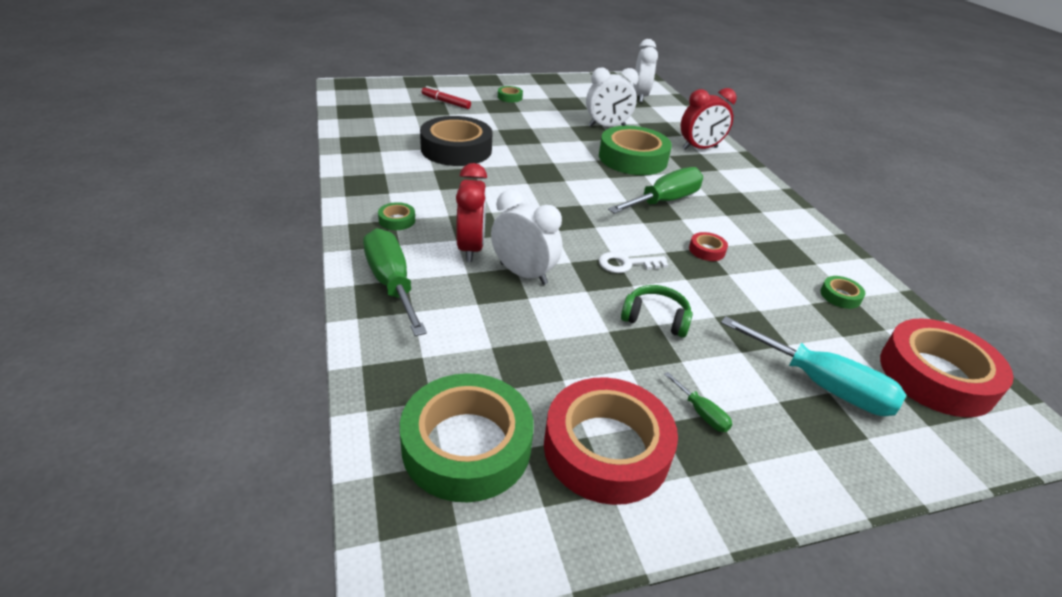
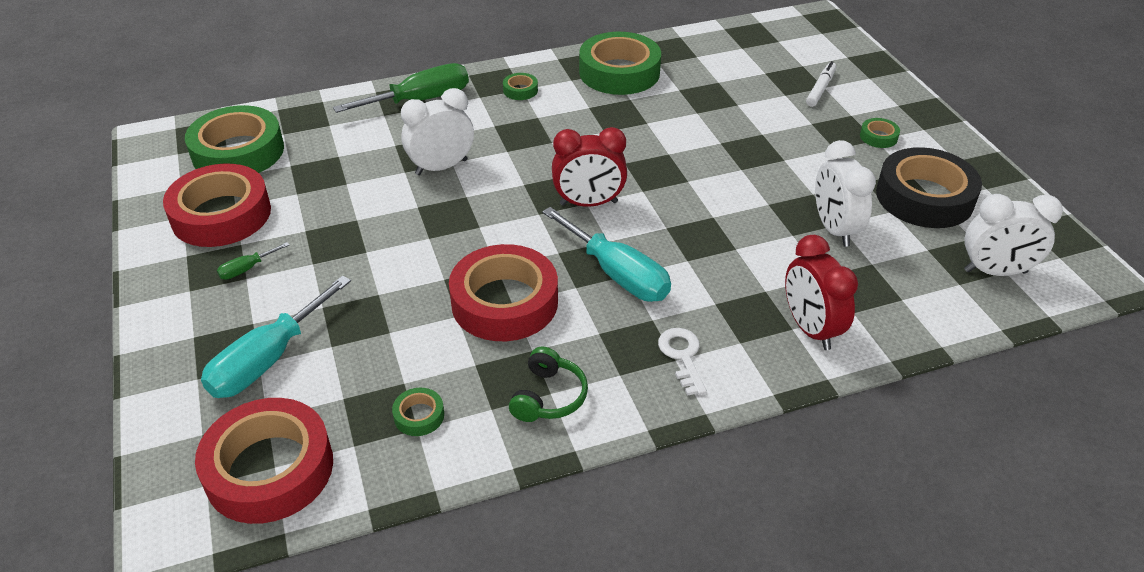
camera: 90 degrees right, 5 degrees up
(446, 102) = (820, 89): red marker -> white marker
(456, 149) = (687, 108): black tape -> black tape (924, 197)
(471, 248) = (480, 134): red clock -> red clock (588, 203)
(523, 274) = (441, 167): white clock -> white clock turned 150 degrees counterclockwise
(626, 264) = (466, 234): white key -> white key (682, 356)
(633, 158) = (734, 251): green tape -> green tape (619, 72)
(655, 319) = (373, 250): green headphones -> green headphones (548, 397)
(664, 201) = (617, 274): green screwdriver -> turquoise screwdriver
(707, 250) = (504, 302): red tape -> red tape, size x2.38

